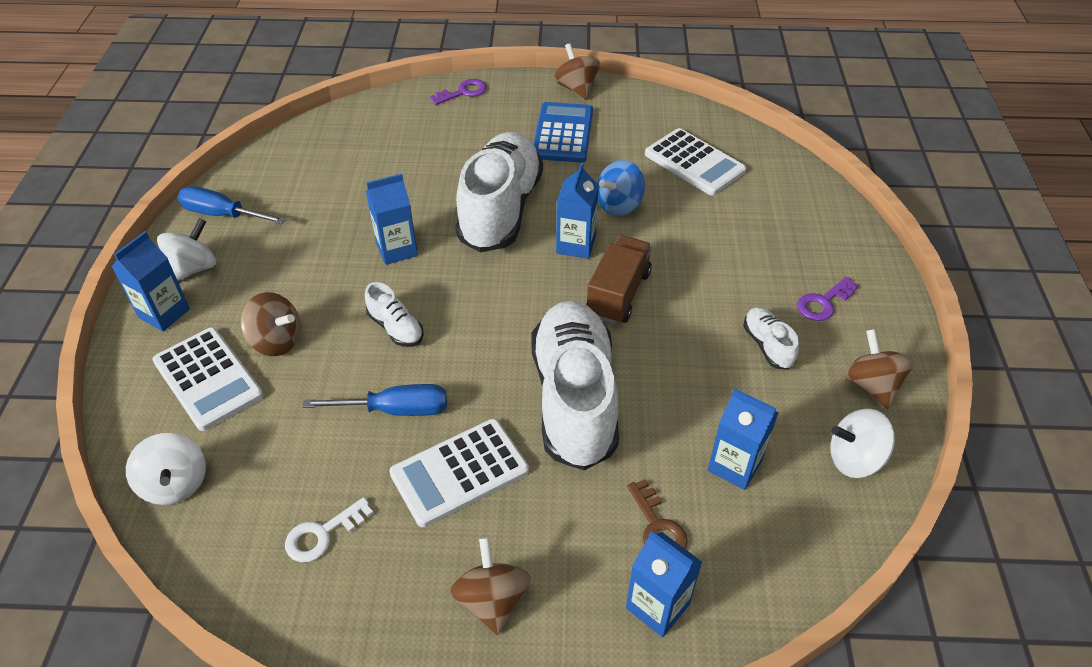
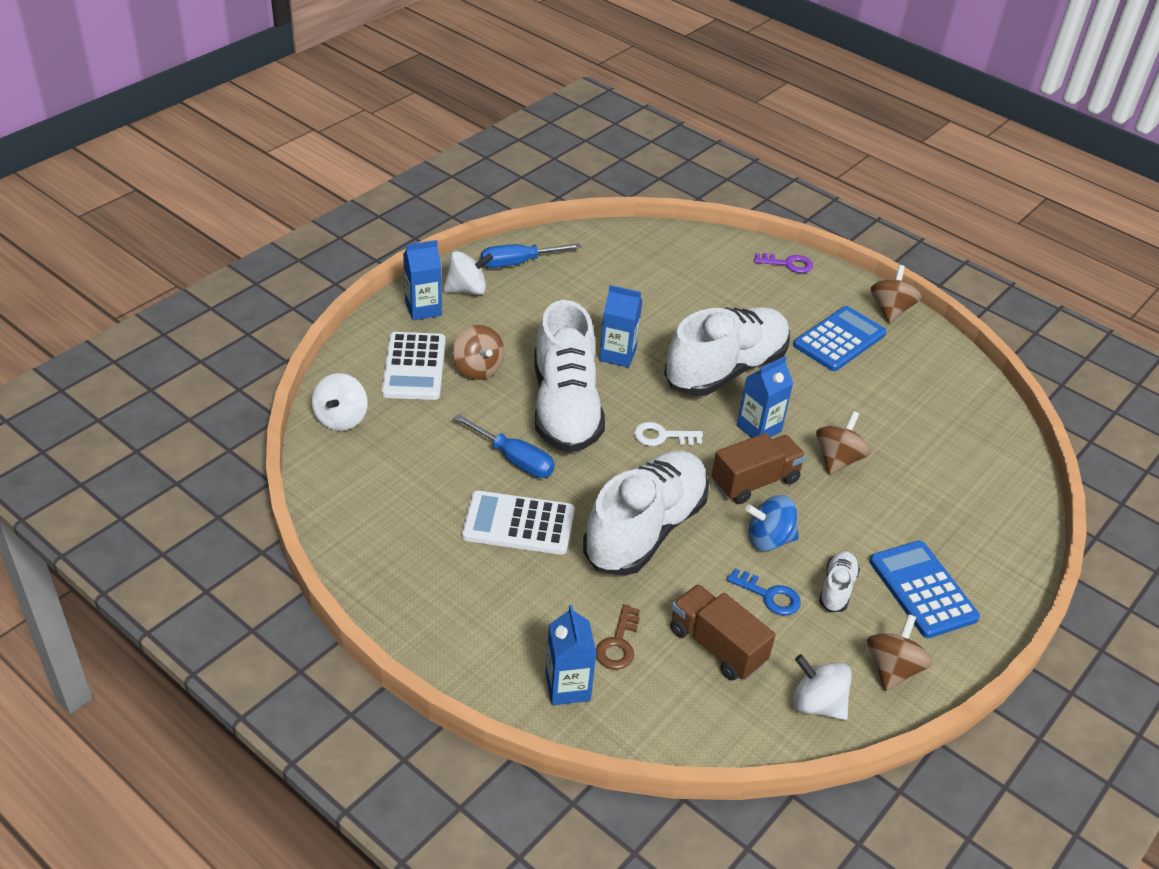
camera: 35 degrees right, 5 degrees down
(223, 214) = (518, 263): blue screwdriver -> blue screwdriver turned 75 degrees counterclockwise
(322, 534) = (399, 503): white key -> white key (662, 436)
(396, 328) = (565, 407): white shoe -> white shoe, size x2.36
(492, 600) = (465, 609): brown spinning top -> brown spinning top (838, 459)
(619, 205) = (827, 419): blue spinning top -> blue spinning top (769, 539)
(694, 163) = (931, 423): white calculator -> none
(727, 388) = (769, 595): none -> blue key
(734, 465) = (717, 646): blue carton -> brown truck
(823, 303) = (922, 589): purple key -> blue calculator

